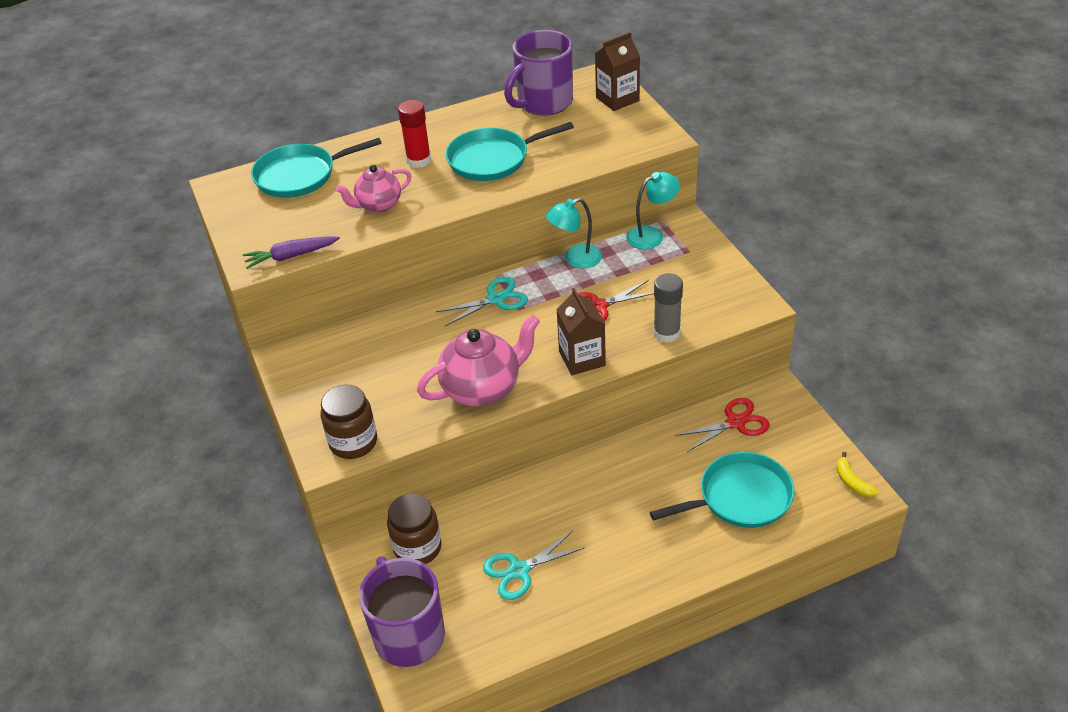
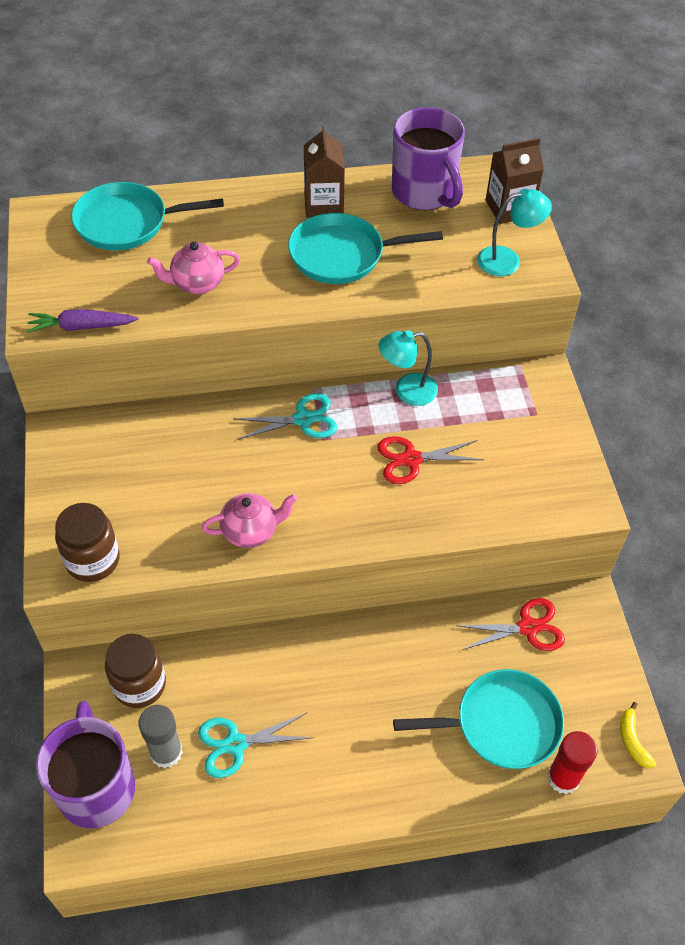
camera: 10 degrees right, 10 degrees up
(419, 160) = (260, 235): red glue stick -> red glue stick (563, 778)
(483, 389) = (251, 531): pink teapot -> pink teapot, size x0.62
(543, 103) = (424, 193): purple mug -> purple mug turned 90 degrees counterclockwise
(582, 358) = (370, 522): brown carton -> brown carton (323, 204)
(652, 235) = (501, 381): turquoise lamp -> turquoise lamp (507, 260)
(666, 333) = (475, 515): grey glue stick -> grey glue stick (166, 752)

